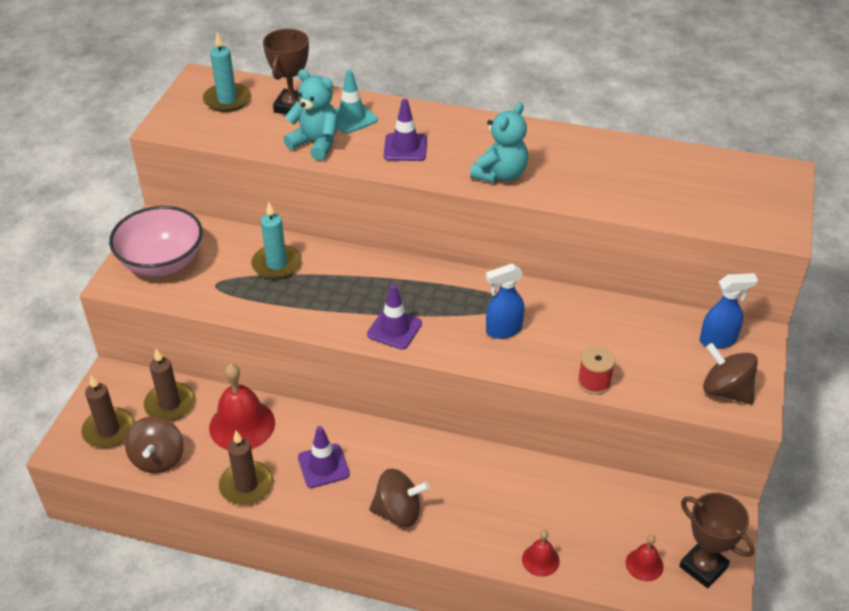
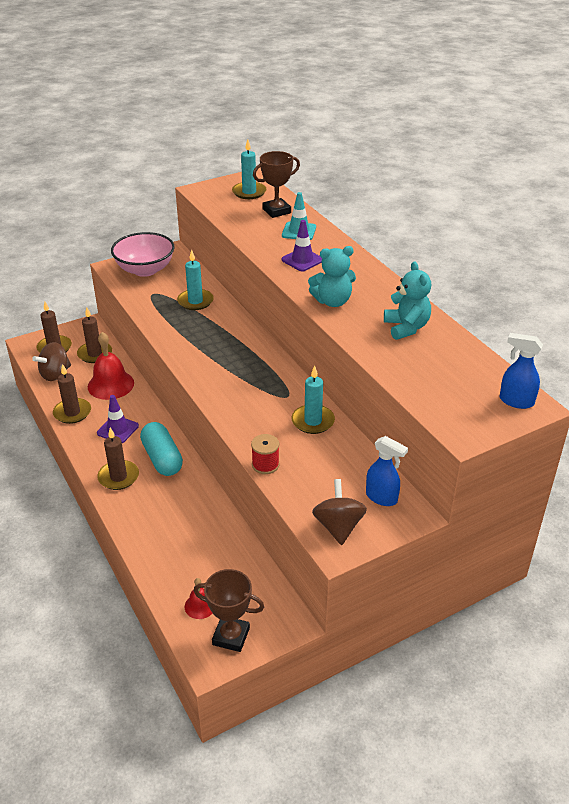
camera: 45 degrees right, 5 degrees down
(316, 144) = (258, 234): turquoise teddy bear -> turquoise teddy bear (406, 327)
(394, 329) = (203, 367): purple traffic cone -> none
(398, 512) = (118, 477): brown spinning top -> brown candle
(412, 460) = (162, 458): none -> turquoise capsule
(503, 330) = (259, 405): blue spray bottle -> blue spray bottle (515, 401)
(540, 560) = (150, 556): red bell -> none
(570, 312) = (313, 421): none -> turquoise candle
(703, 567) = (231, 636): brown trophy -> brown trophy turned 75 degrees counterclockwise

